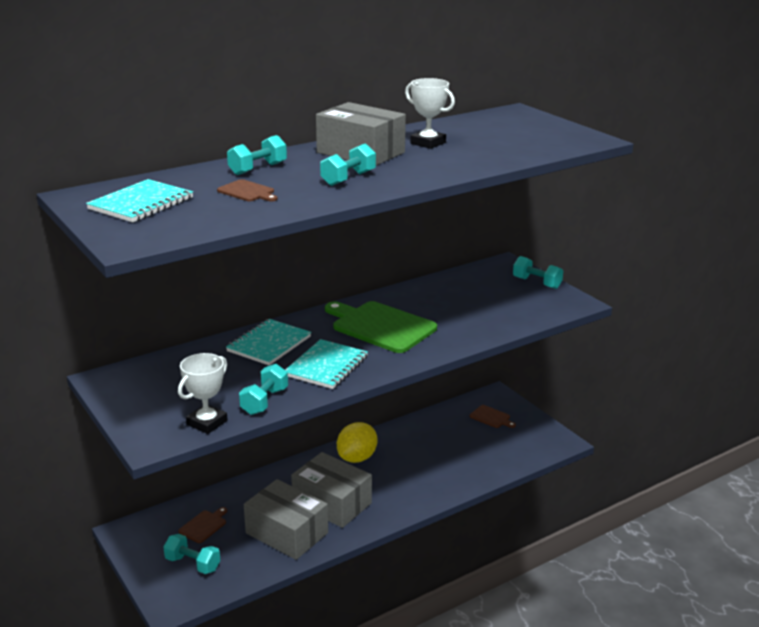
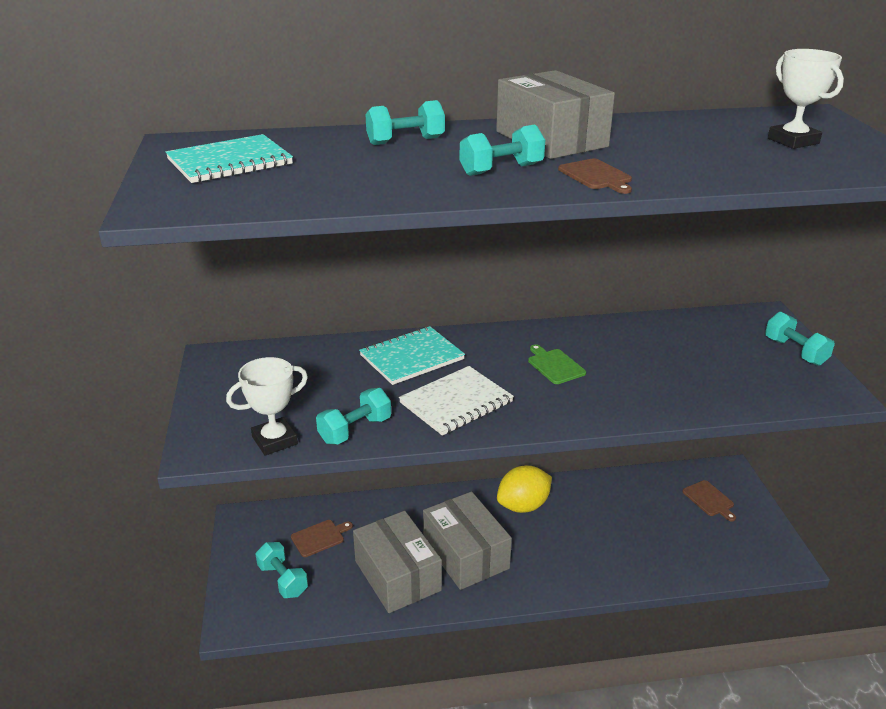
camera: 25 degrees right, 5 degrees up
(247, 192) = (362, 167): brown cutting board -> brown cutting board (596, 176)
(326, 366) = (456, 402): turquoise notebook -> white notebook
(380, 326) = (555, 365): green cutting board -> green cutting board, size x0.46
(428, 143) = (652, 139): white trophy -> white trophy (793, 141)

